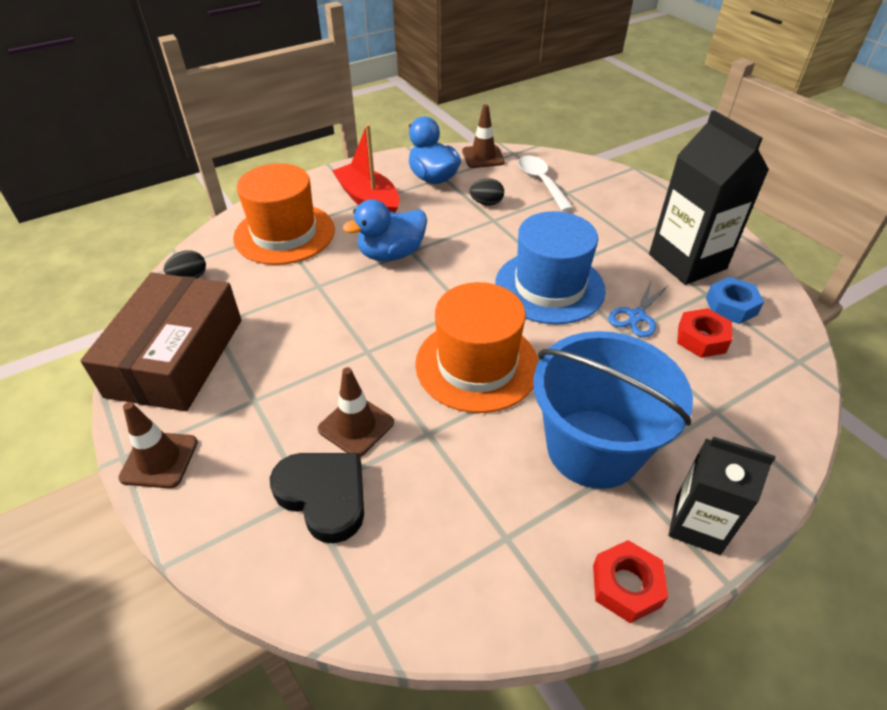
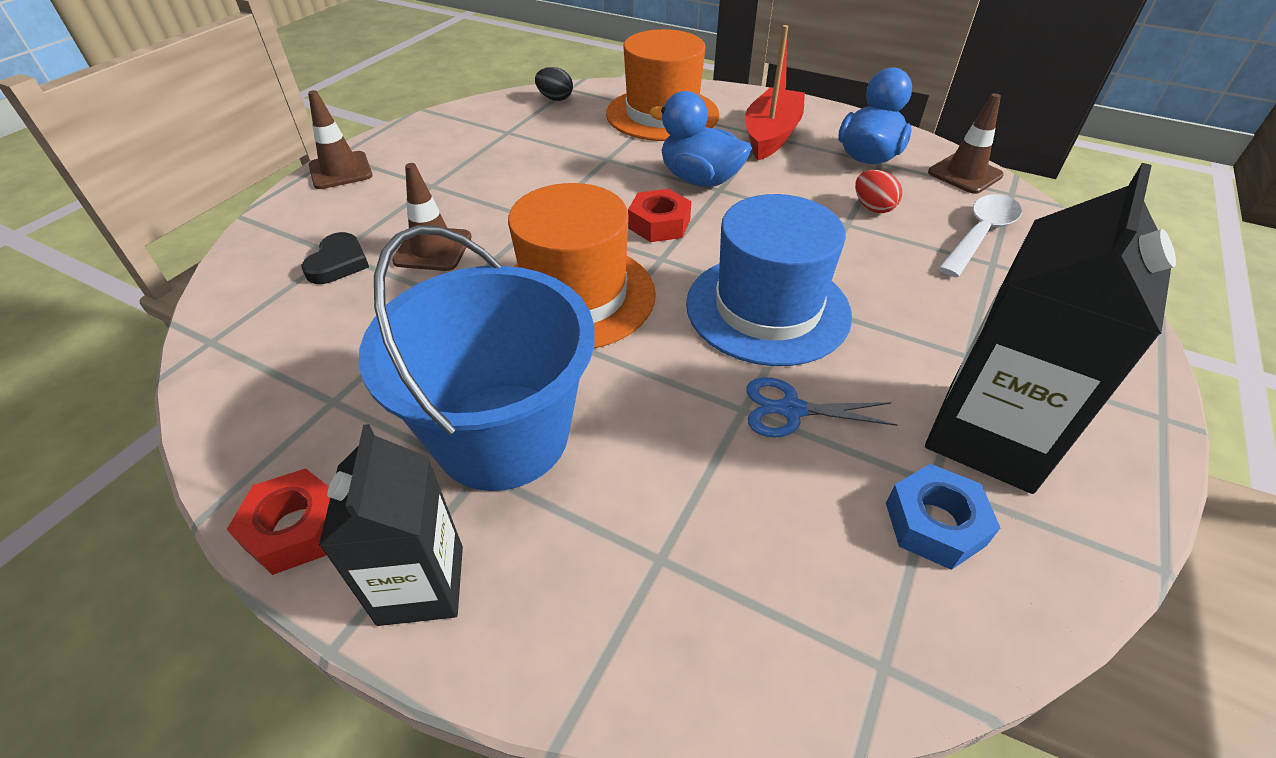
camera: 60 degrees right, 0 degrees up
(176, 357) = (456, 132): brown box -> none
(324, 496) = (338, 263): black heart -> black heart, size x0.63
(486, 203) = (873, 207): black egg -> red egg
(701, 339) = (811, 500): red nut -> red nut (659, 224)

